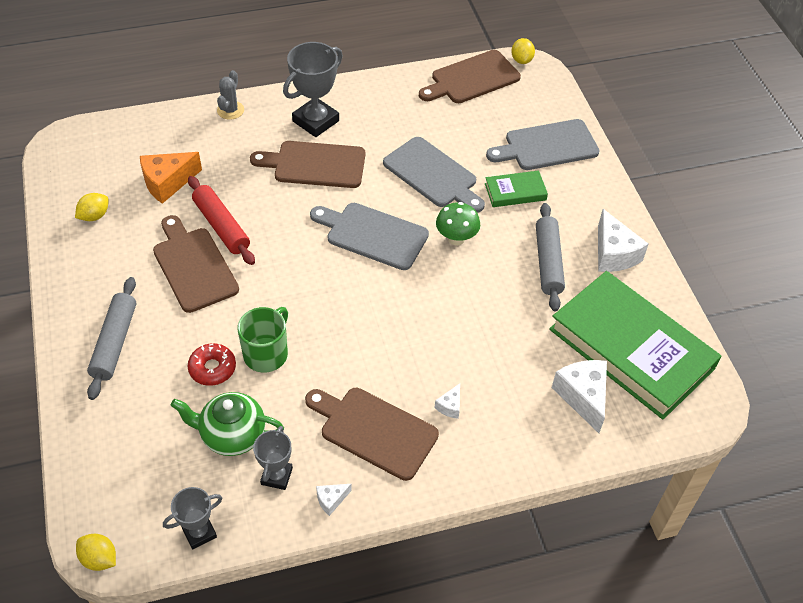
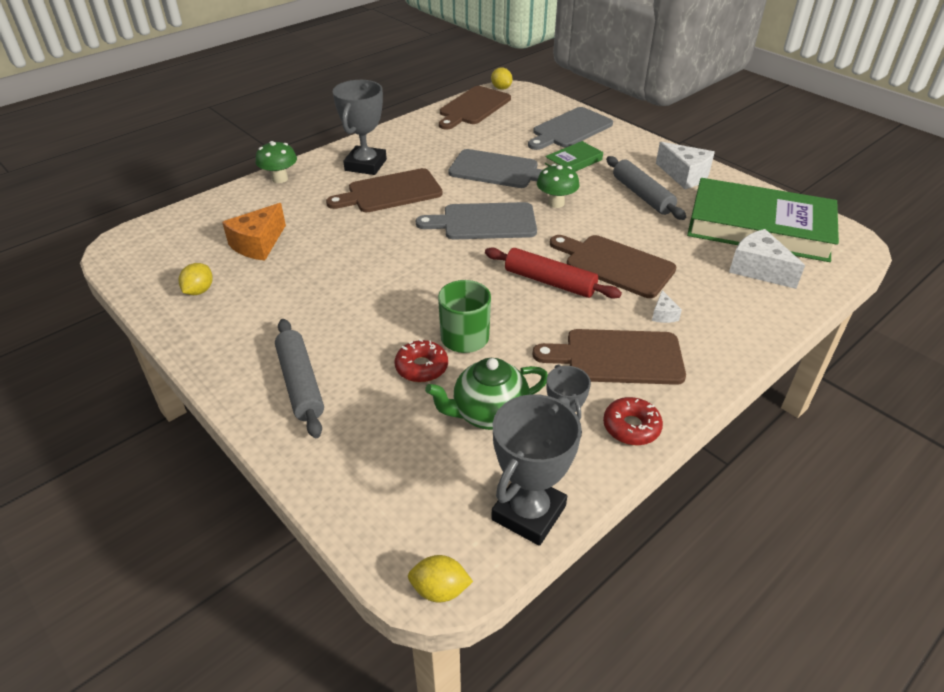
camera: 25 degrees left, 10 degrees down
(193, 266) = (335, 296): brown cutting board -> brown cutting board (615, 265)
(199, 532) = (528, 513): grey trophy -> grey trophy, size x1.71
(221, 226) = (339, 258): red rolling pin -> red rolling pin (549, 282)
(230, 110) = (280, 179): grey cactus -> green mushroom
(331, 500) = (631, 427): white cheese -> red donut

